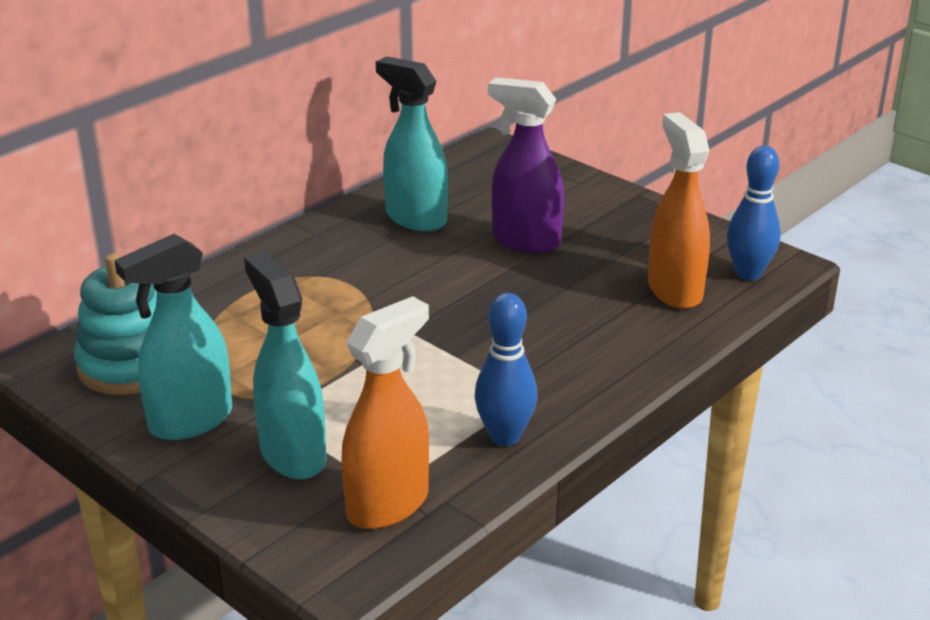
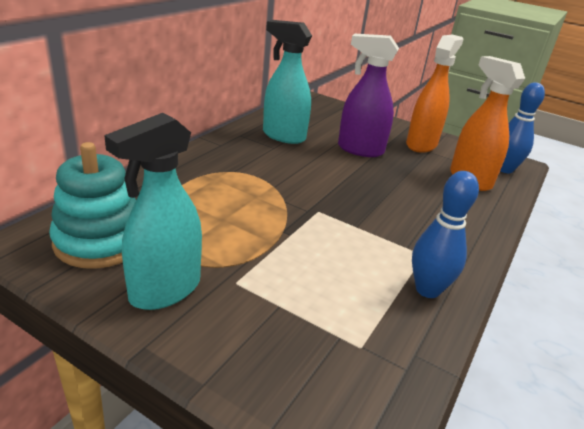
camera: 15 degrees left, 0 degrees up
(292, 454) = (265, 317): turquoise spray bottle -> none
(388, 504) = (369, 362): orange spray bottle -> orange spray bottle (421, 144)

